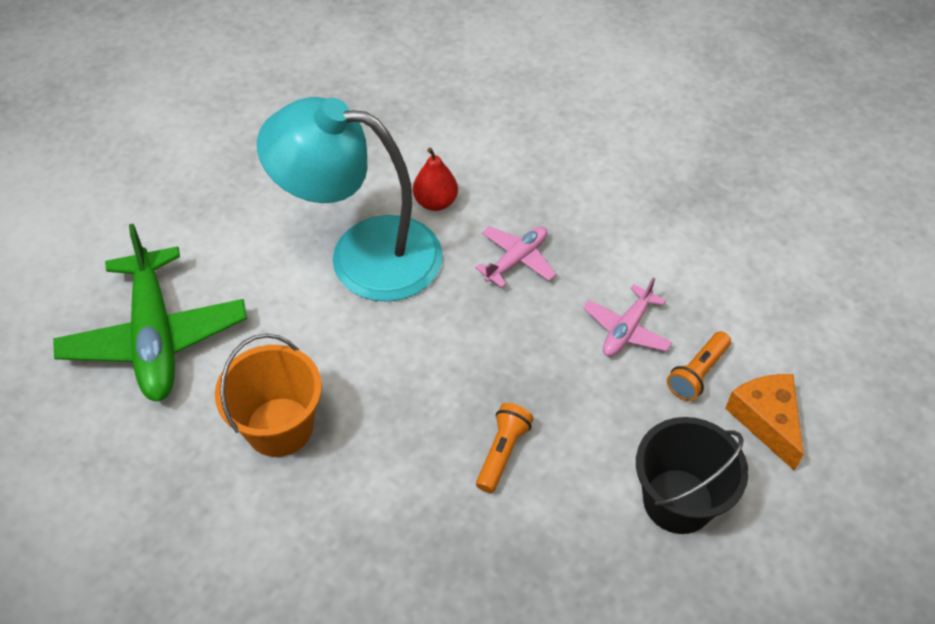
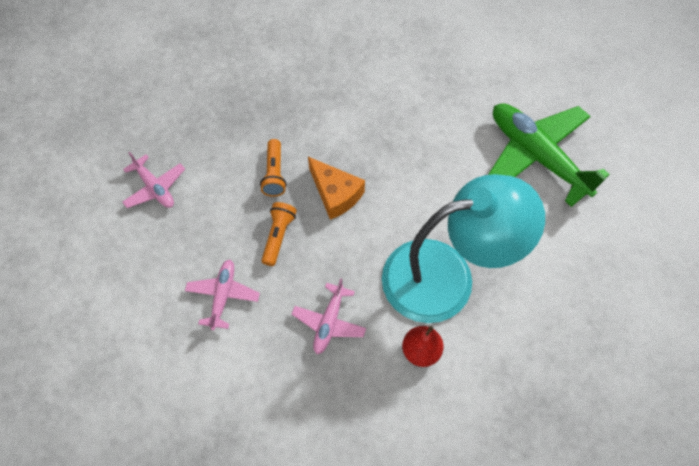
camera: 155 degrees right, 10 degrees up
(279, 427) = (417, 135): orange bucket -> none
(678, 501) = (155, 188): black bucket -> pink plane
(697, 373) = (162, 281): orange flashlight -> orange flashlight (278, 236)
(766, 420) = (106, 265): orange cheese -> orange cheese (335, 194)

